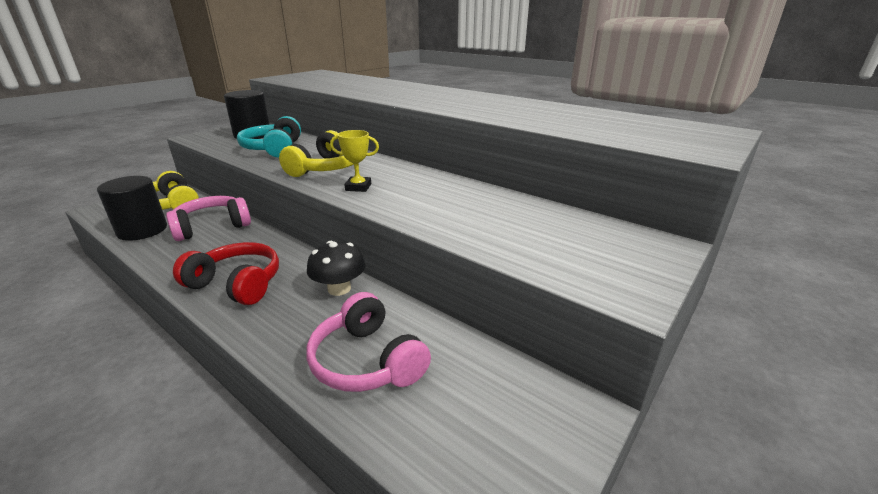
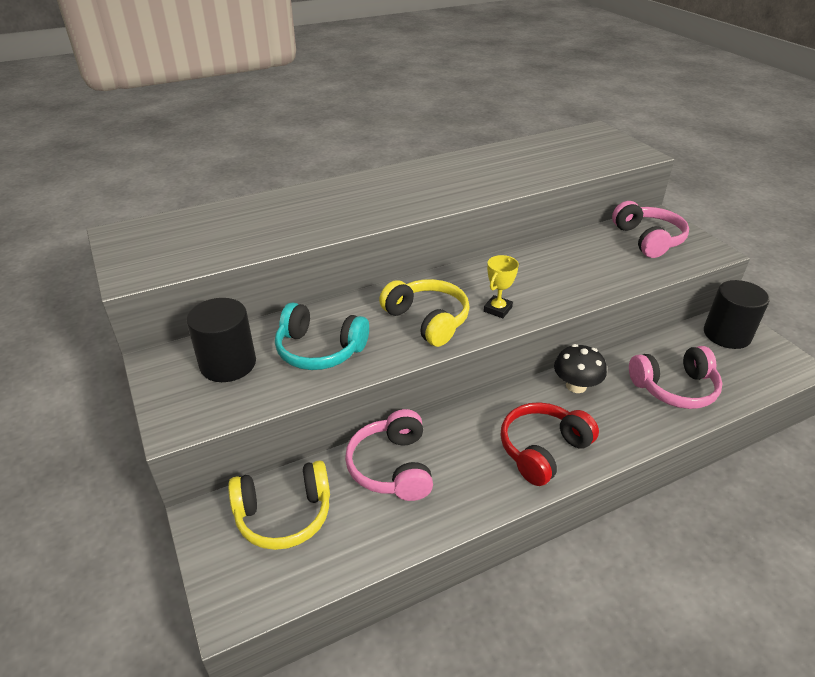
camera: 65 degrees left, 10 degrees up
(142, 230) = (360, 538): black cylinder -> black cylinder (727, 335)
(590, 242) = (648, 239): none -> pink headphones

